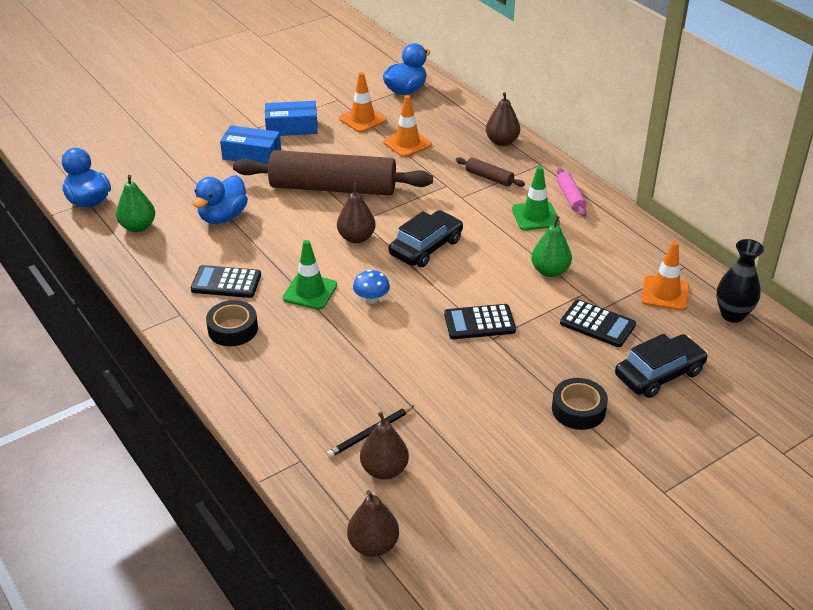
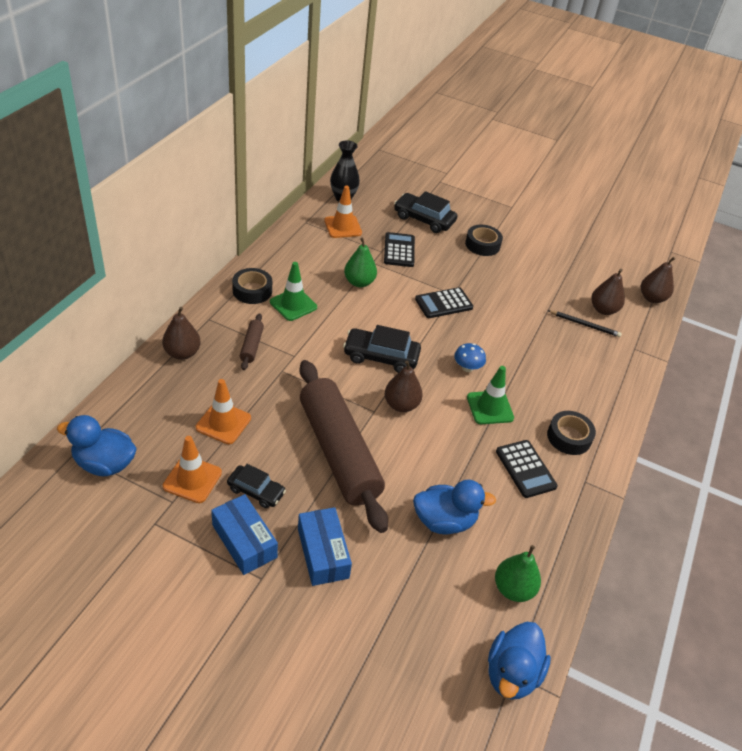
camera: 125 degrees left, 5 degrees up
(329, 142) = (256, 491): none -> black car
(479, 323) = (443, 303): black calculator -> black calculator turned 105 degrees clockwise
(570, 197) = (252, 291): pink rolling pin -> black tape

